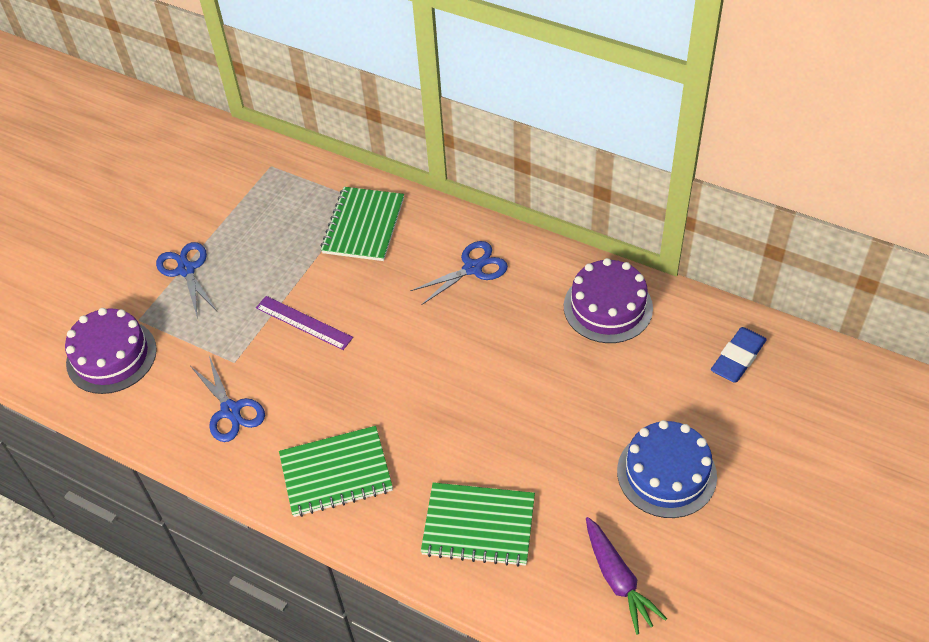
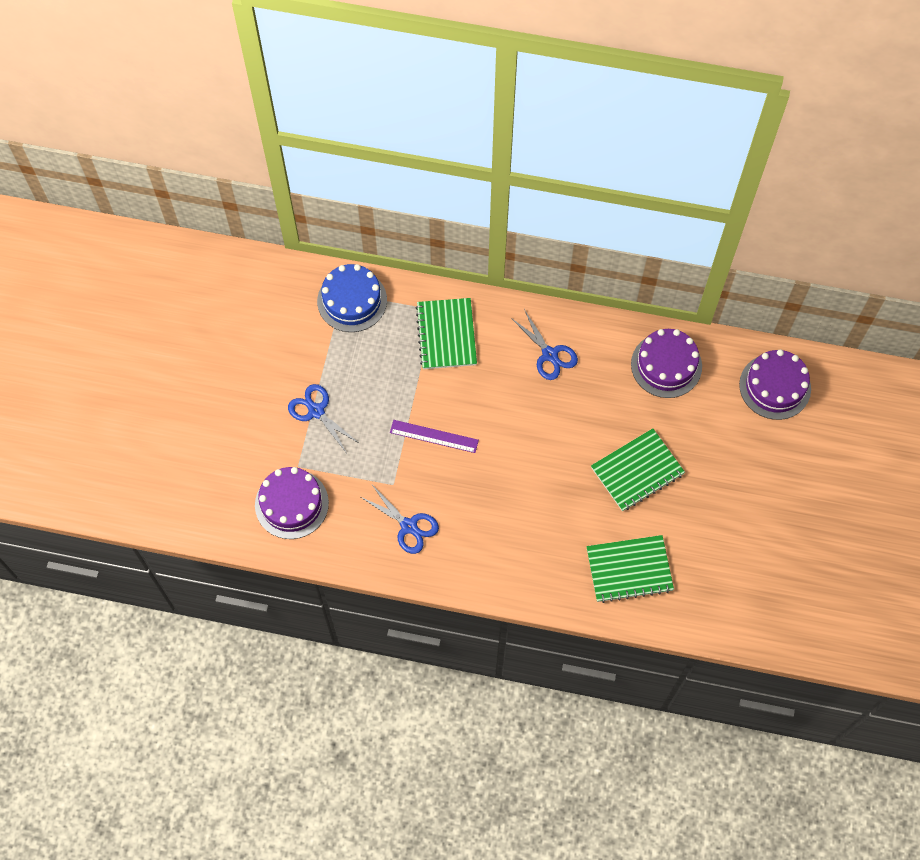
camera: 20 degrees left, 15 degrees up
(336, 473) = (510, 556): green notebook -> green notebook (637, 471)
(472, 268) = (550, 354): blue scissors -> blue scissors turned 105 degrees clockwise
(618, 580) = (738, 584): purple carrot -> none
(666, 473) = (749, 494): blue cake -> blue cake (352, 300)
(738, 358) = (775, 386): blue eraser -> purple cake

